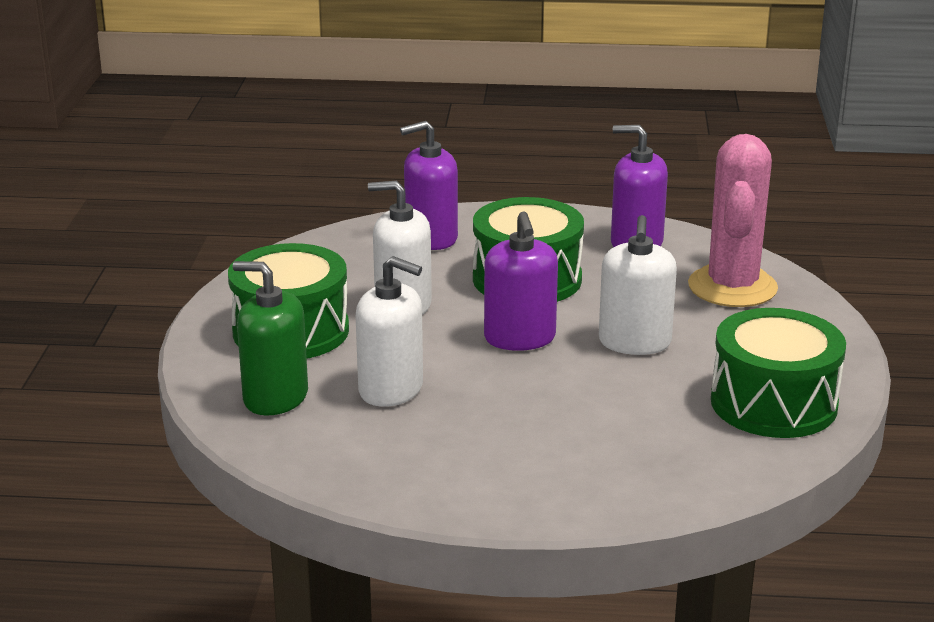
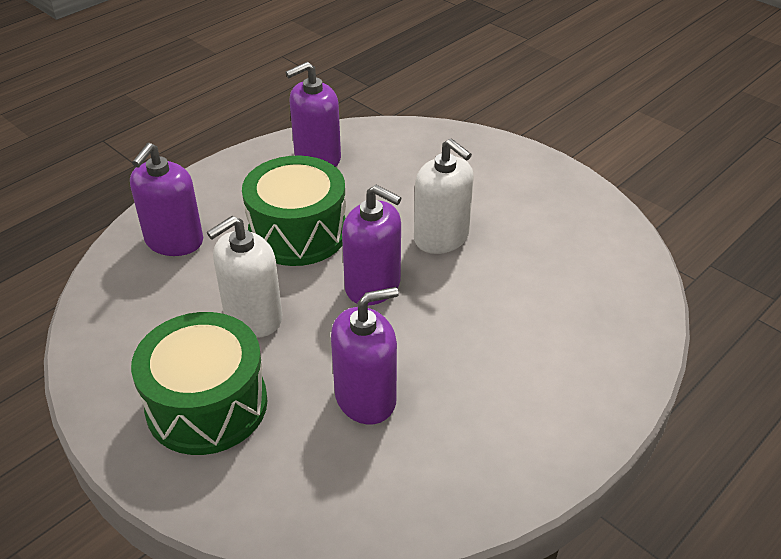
camera: 50 degrees left, 15 degrees up
(275, 397) = (299, 478): green soap dispenser -> none
(391, 389) = (365, 398): white soap dispenser -> purple soap dispenser
(732, 287) = (423, 156): pink cactus -> none
(773, 403) = (578, 228): green drum -> none

